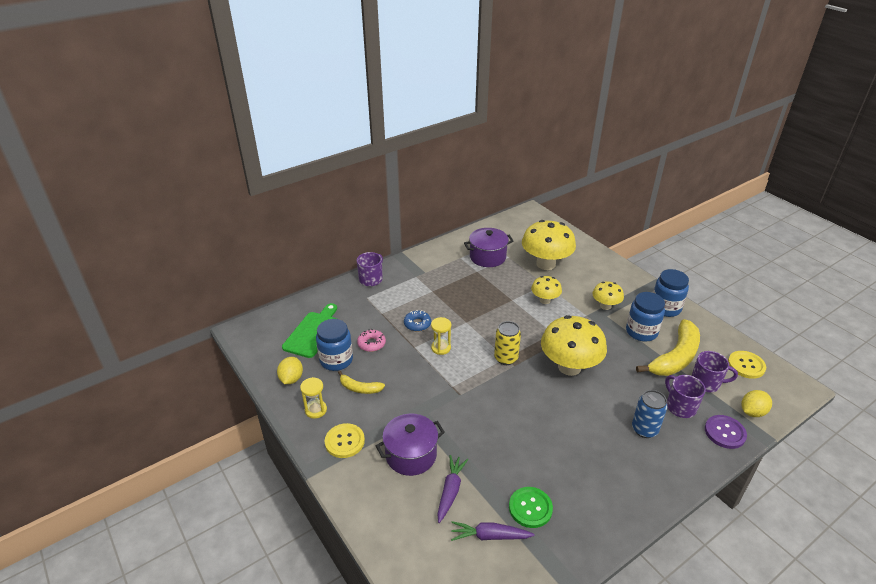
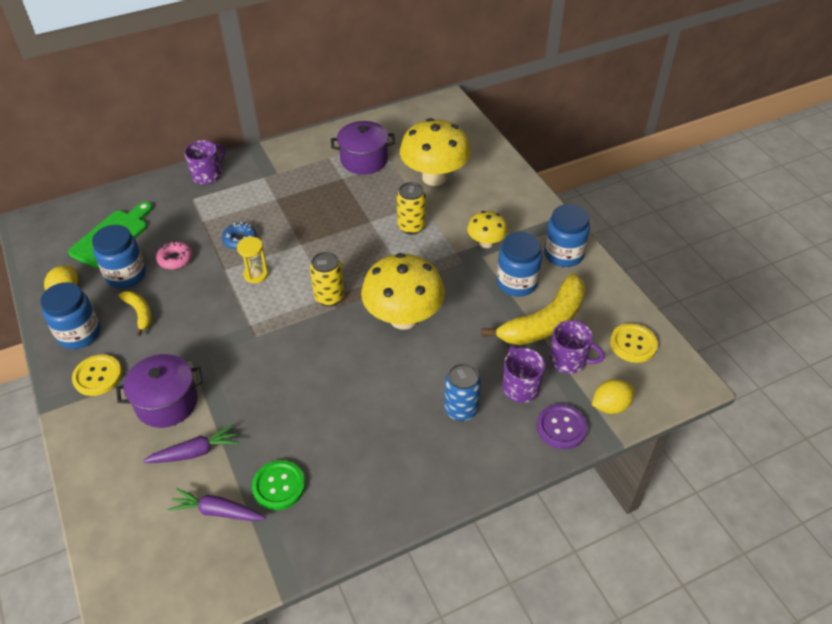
camera: 10 degrees right, 10 degrees up
(316, 410) = (79, 334): yellow hourglass -> blue jar
(360, 388) = (140, 313): yellow banana -> yellow banana turned 150 degrees counterclockwise
(450, 491) = (195, 452): purple carrot -> purple carrot turned 45 degrees clockwise
(545, 300) = (411, 226): yellow mushroom -> yellow can

